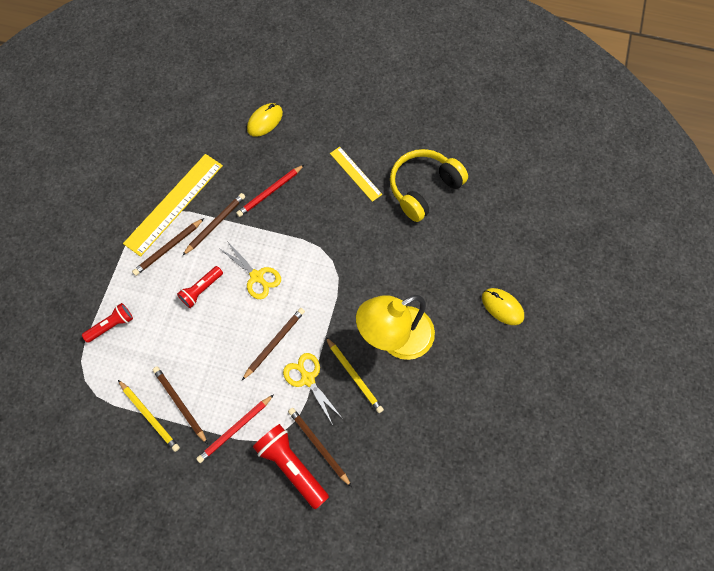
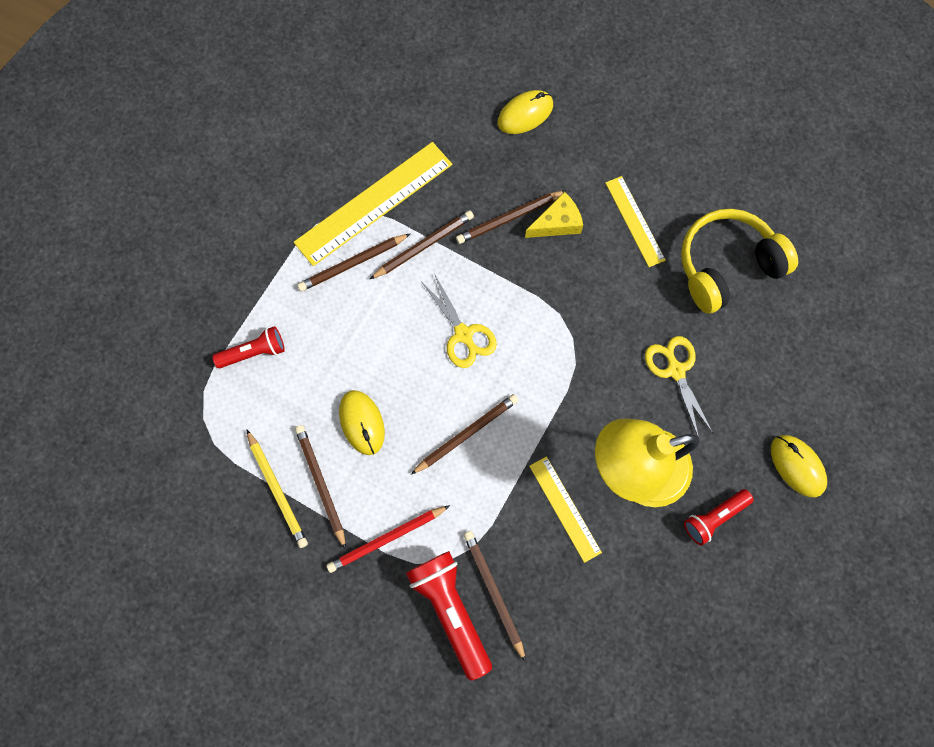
camera: 15 degrees right, 5 degrees up
(199, 354) = (362, 423): none -> yellow mouse
(201, 290) = (384, 334): red flashlight -> red flashlight (714, 517)
(270, 192) = (509, 218): red pencil -> brown pencil
(303, 187) = (557, 223): none -> yellow cheese
(308, 379) = (500, 496): yellow scissors -> yellow scissors (675, 370)
(354, 376) = (565, 508): yellow pencil -> yellow ruler

